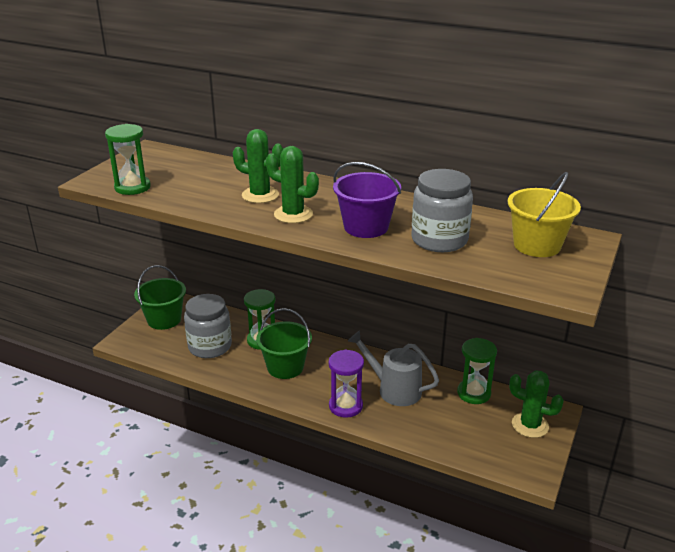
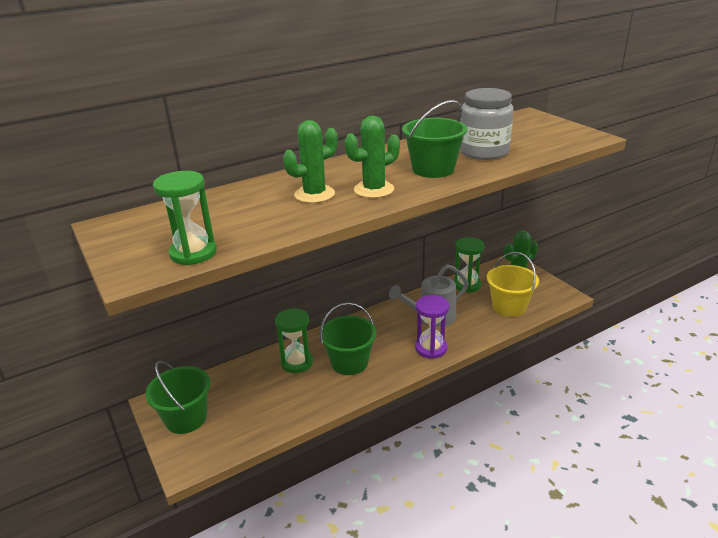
camera: 55 degrees left, 0 degrees up
(210, 346) = (269, 399): grey jar -> none
(366, 227) = (433, 169): purple bucket -> green bucket
(537, 245) = (523, 129): yellow bucket -> yellow bucket (509, 306)

